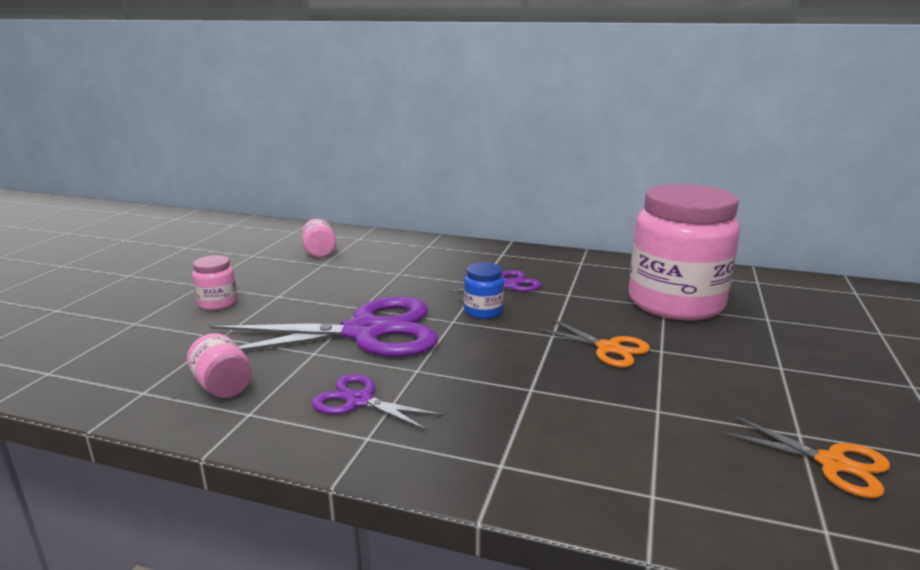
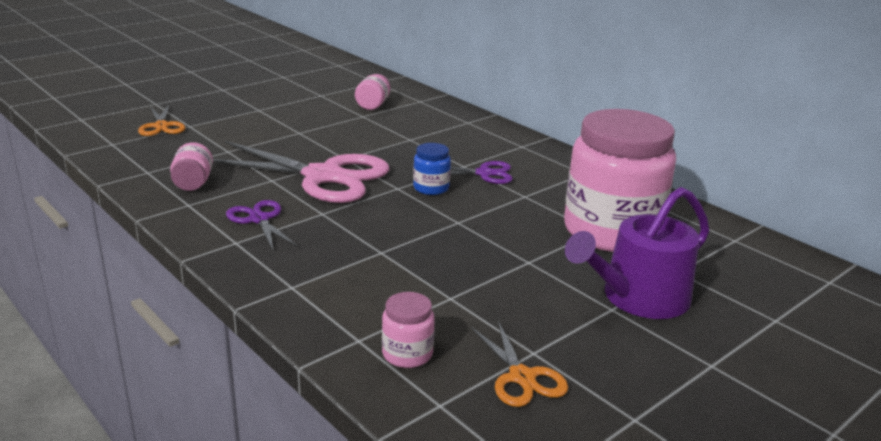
camera: 30 degrees right, 5 degrees up
(218, 303) = (254, 126): pink jar -> pink jar (407, 354)
(366, 332) = (323, 177): purple scissors -> pink scissors
(608, 348) = (486, 246): orange scissors -> orange scissors (161, 126)
(781, 351) = (638, 298): none -> purple watering can

